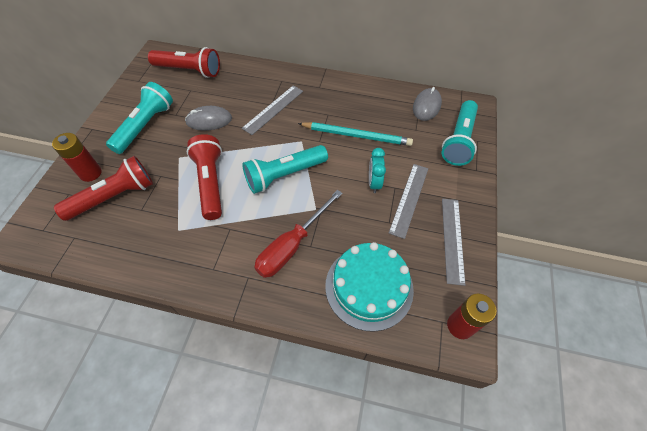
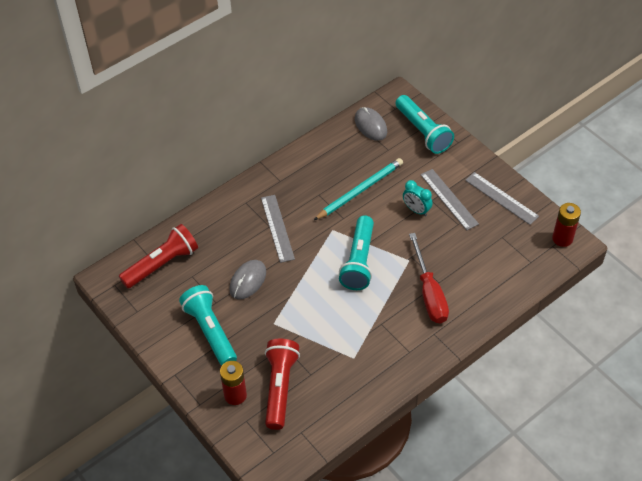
camera: 50 degrees left, 5 degrees down
(210, 183) = (323, 314): red flashlight -> none
(369, 287) = (498, 268): turquoise cake -> none

